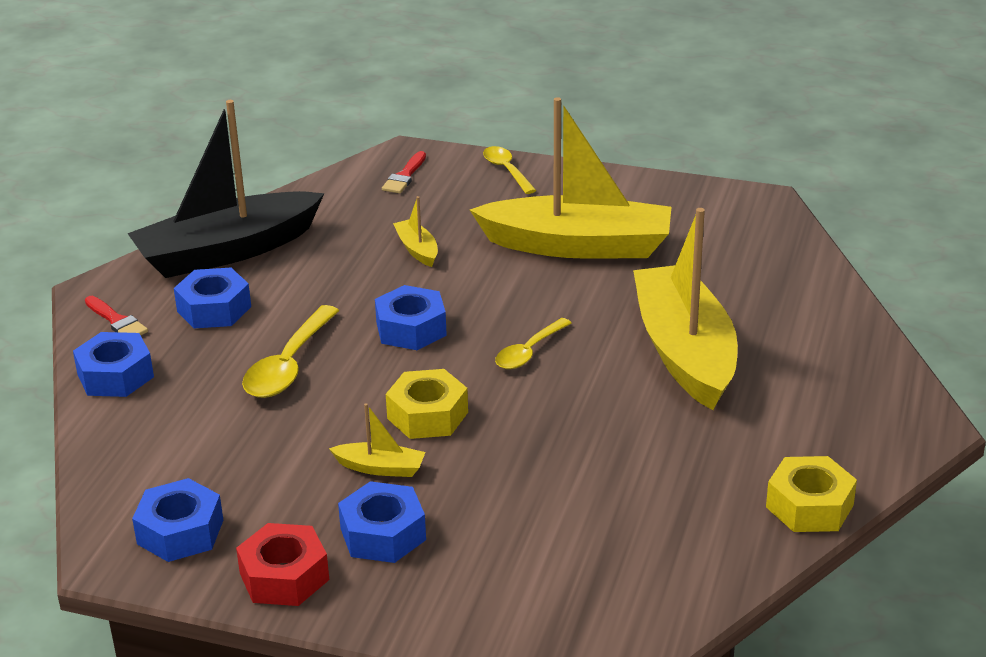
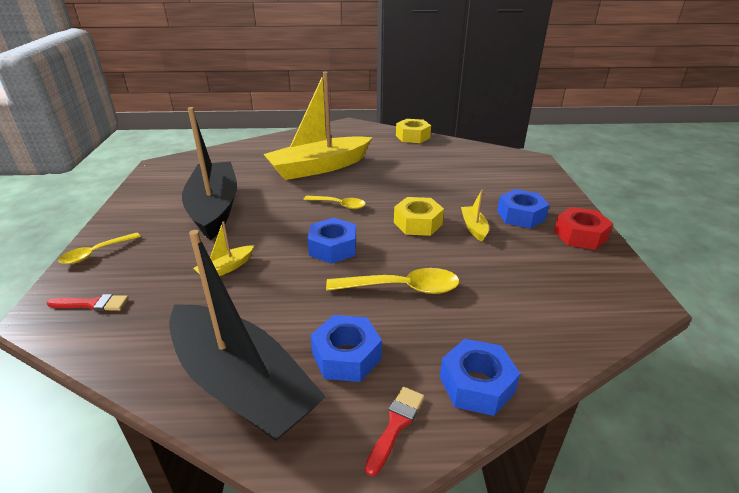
camera: 110 degrees left, 0 degrees up
(180, 532) = (593, 281): blue nut -> none
(578, 245) = (214, 208): yellow boat -> black boat

